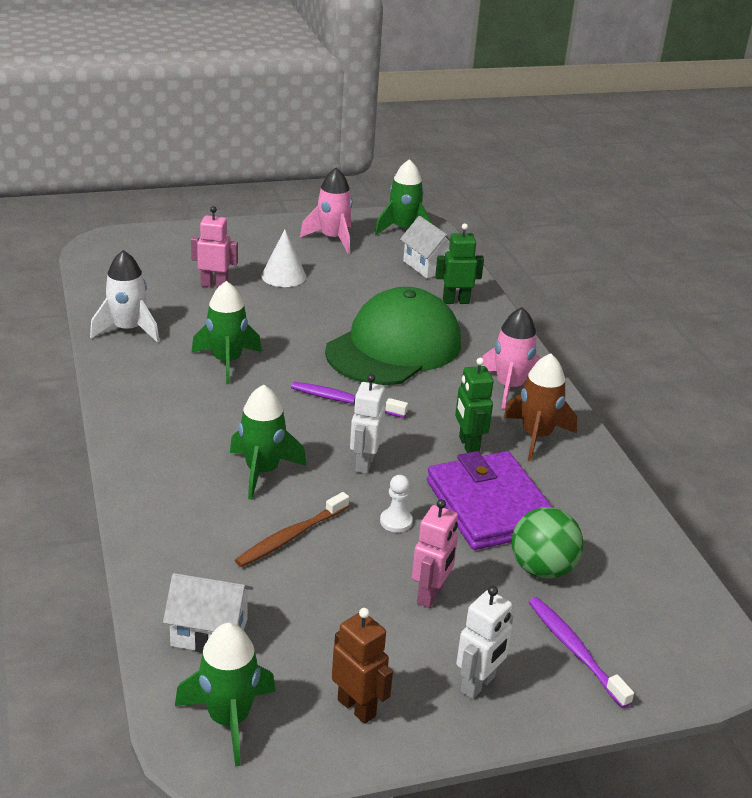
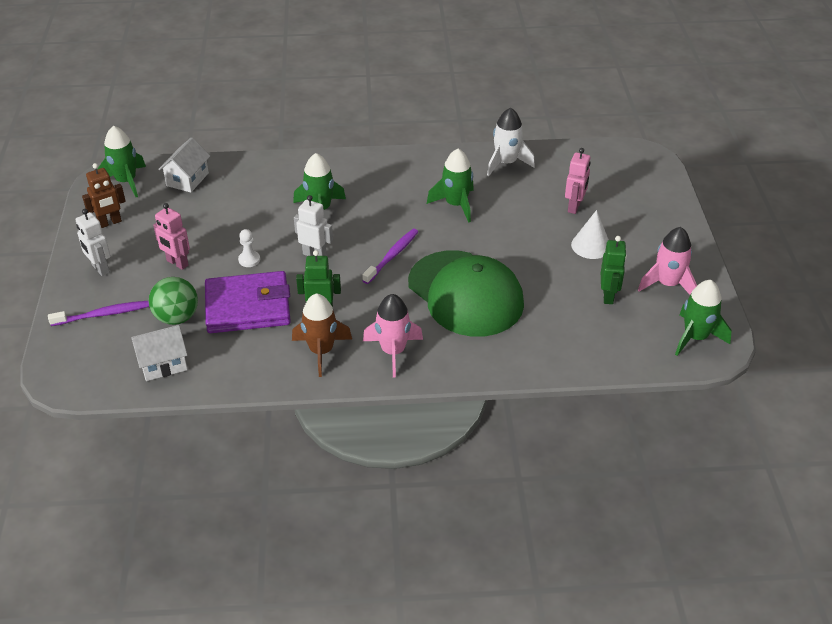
camera: 105 degrees right, 10 degrees up
(291, 536) = (252, 215): brown toothbrush -> none
(428, 266) = (613, 341): white house -> white house (163, 364)
(456, 301) = (542, 347): green robot -> green robot (608, 296)

